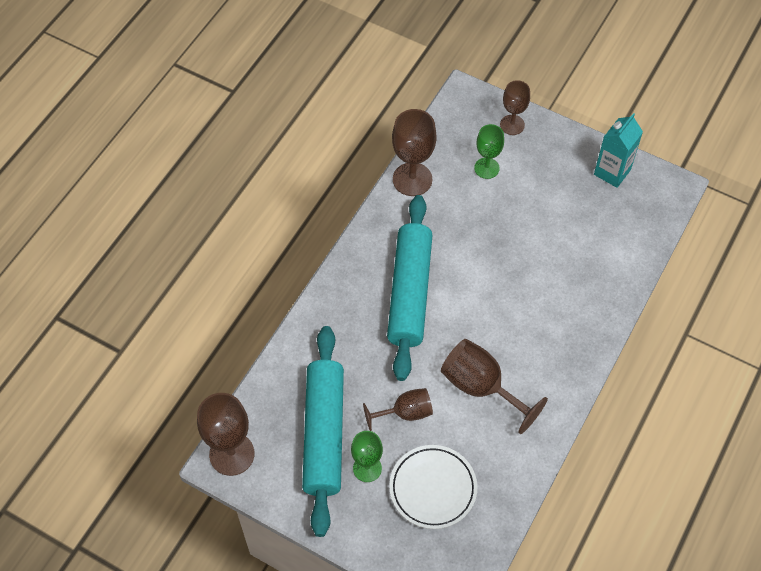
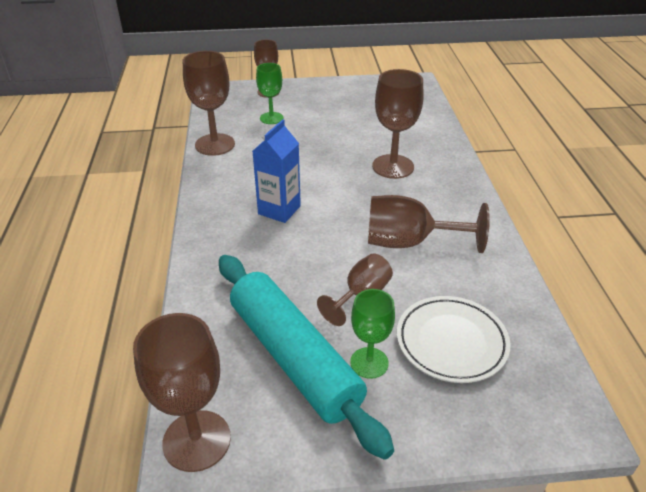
camera: 35 degrees left, 20 degrees down
(409, 292) = (279, 210): turquoise rolling pin -> blue carton
(542, 296) = (393, 166): none -> brown goblet
(612, 172) = (366, 89): turquoise carton -> none

